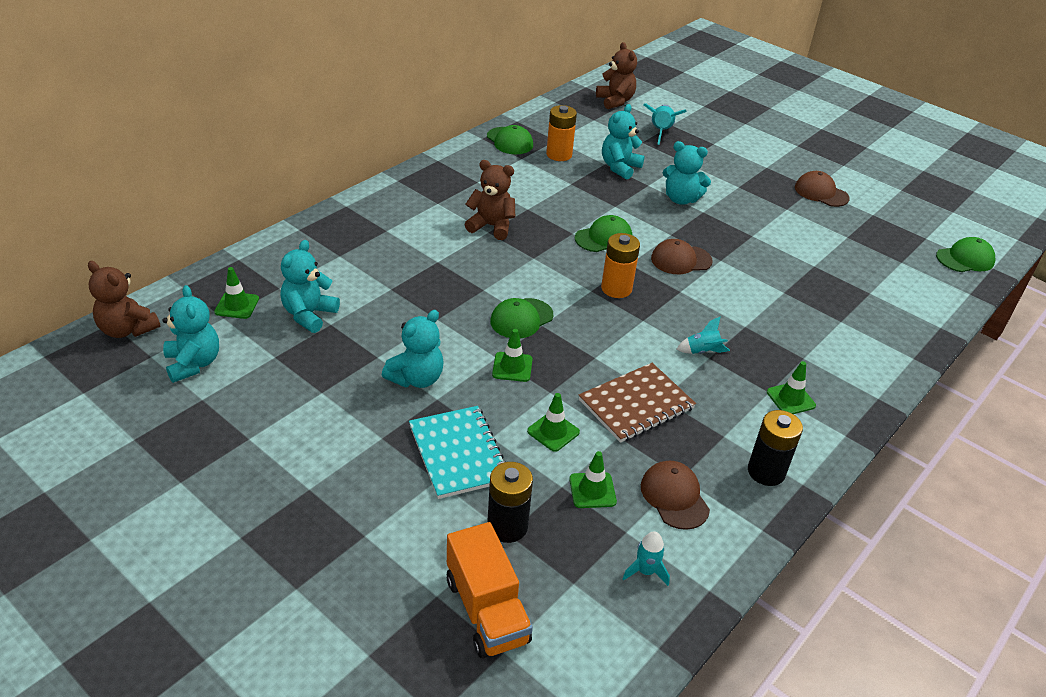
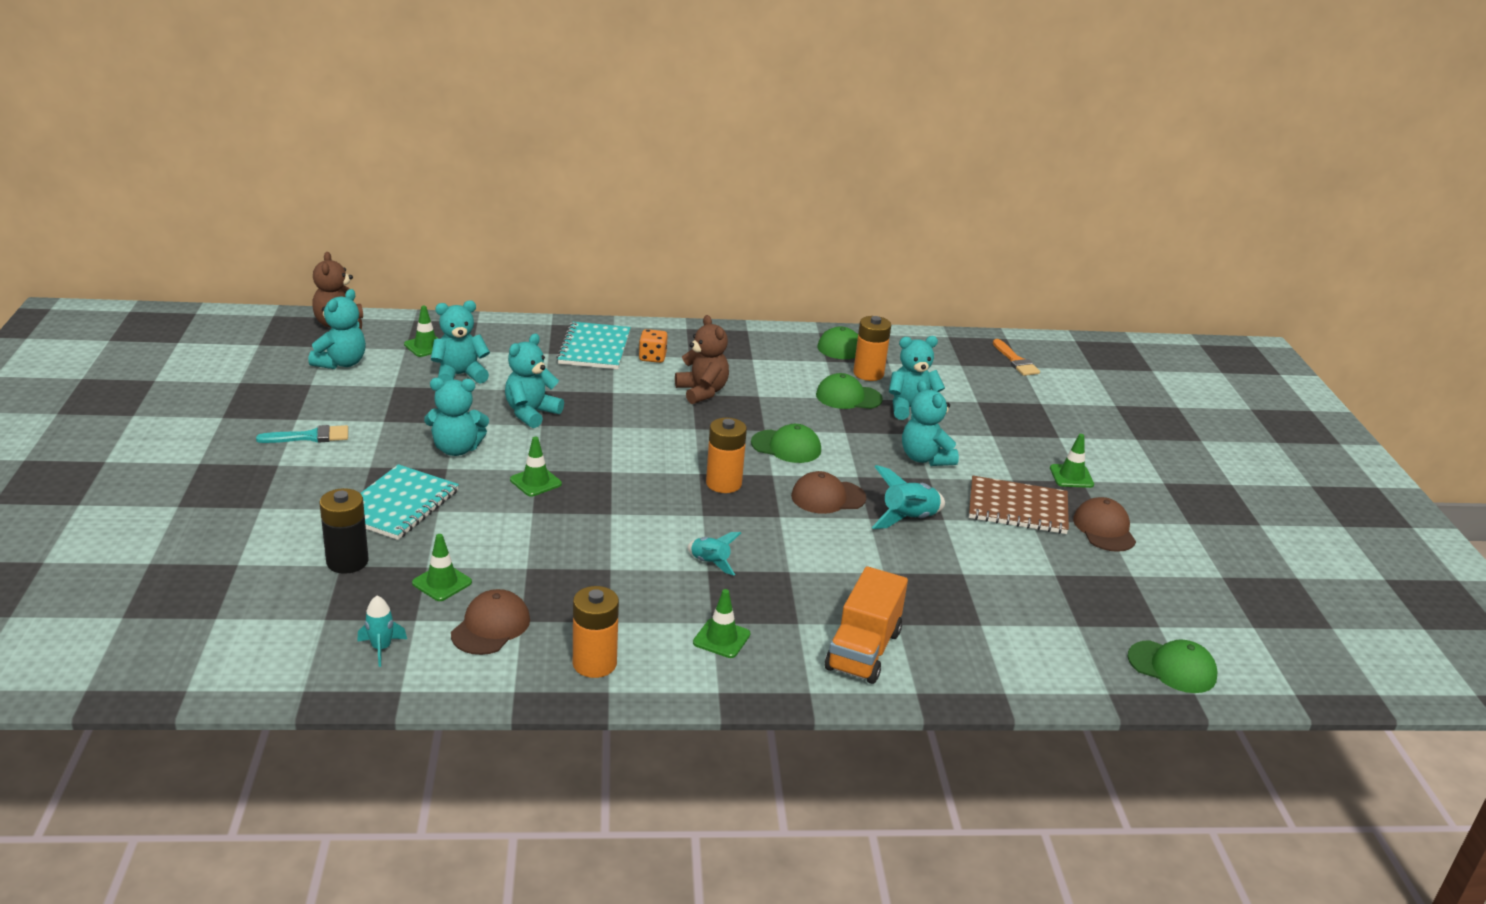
camera: 45 degrees right, 10 degrees down
(289, 446) = (310, 437): none -> turquoise brush
(365, 232) = (594, 348): none -> turquoise notebook
(415, 314) = (531, 413): none -> turquoise teddy bear
(416, 217) = (652, 357): none -> orange dice
(486, 610) = (248, 592): orange truck -> orange truck (863, 650)
(521, 318) = (603, 459): green cap -> green cap (848, 397)
(553, 432) = (485, 534): green traffic cone -> green traffic cone (1071, 476)
(615, 101) = (1015, 361): brown teddy bear -> orange brush
(636, 404) = (581, 559): brown notebook -> brown notebook (1017, 508)
(660, 132) = (1015, 403): turquoise rocket -> turquoise rocket (908, 519)
(681, 260) = (828, 497): brown cap -> brown cap turned 45 degrees counterclockwise
(766, 472) = (594, 663): black battery -> orange battery

